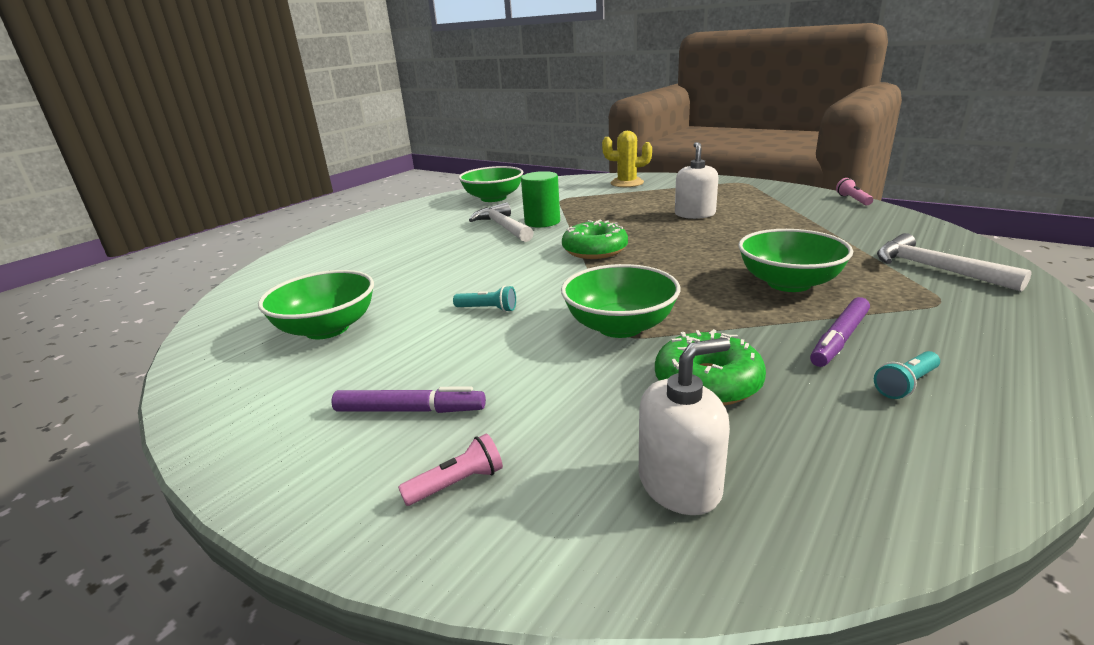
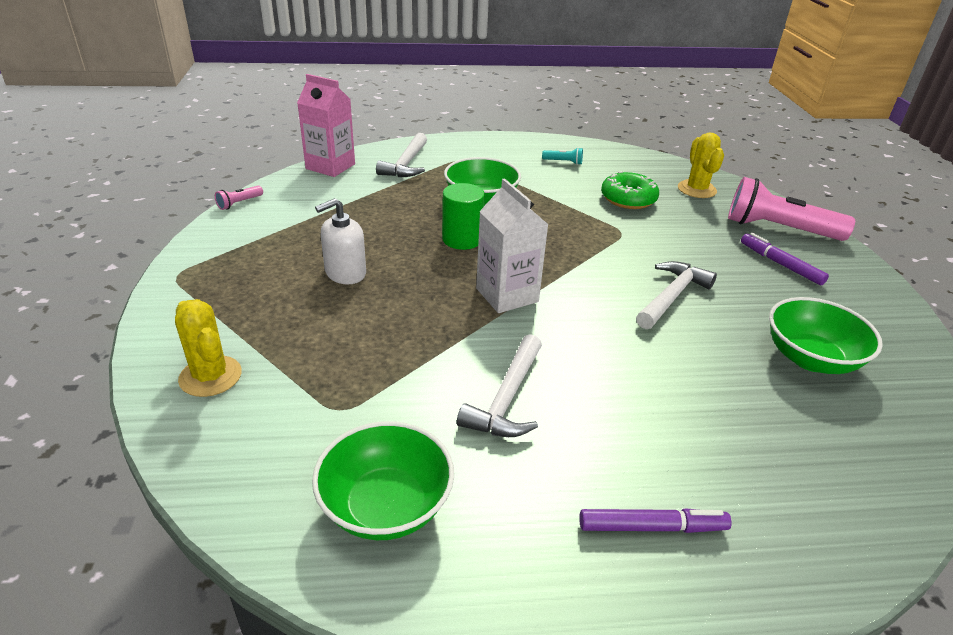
camera: 135 degrees left, 10 degrees up
(457, 484) = (778, 229): pink flashlight -> pink flashlight, size x2.41
(488, 309) = (672, 296): turquoise flashlight -> white hammer
(542, 222) = (458, 373): green cylinder -> green cylinder (462, 239)
(595, 250) = (507, 295): green donut -> white carton
(620, 326) = (615, 236): green bowl -> none
(679, 484) = (696, 189): white soap dispenser -> yellow cactus
(839, 339) = (540, 178): purple marker -> purple marker (652, 527)
(938, 235) = (330, 166): none -> pink carton

